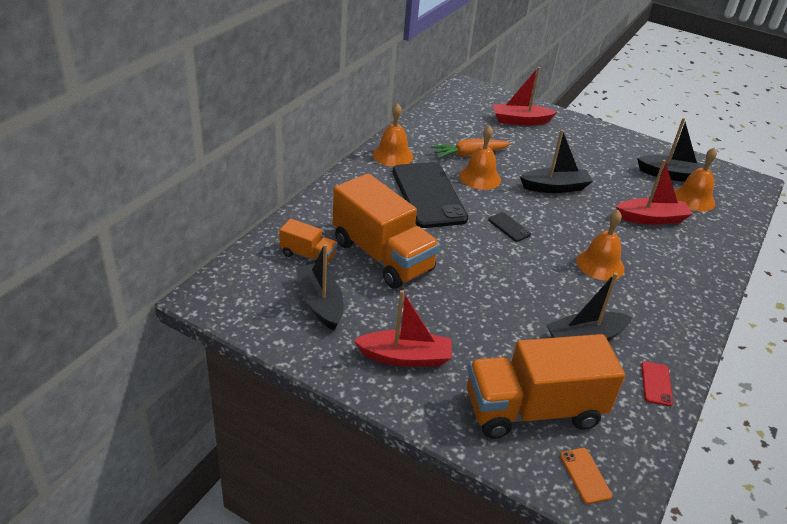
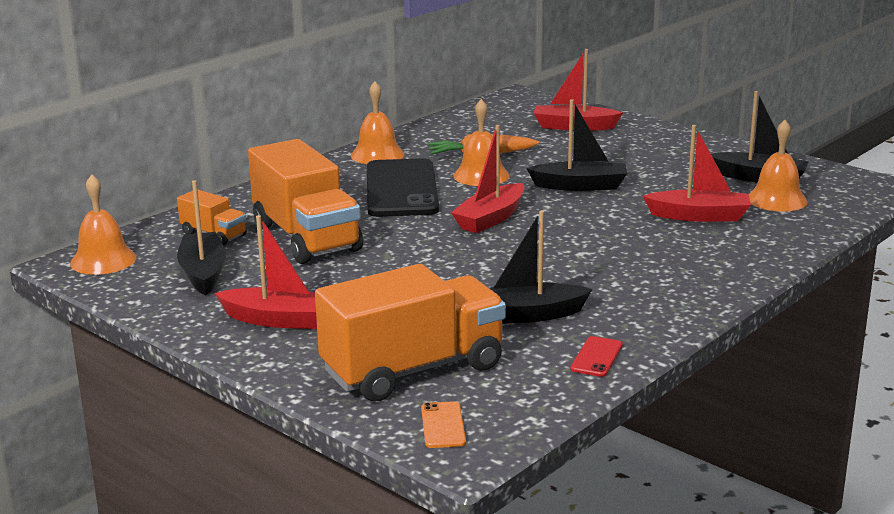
camera: 15 degrees right, 15 degrees down
(509, 227) = (491, 218): black phone -> red boat
(533, 410) = (413, 370): orange truck -> orange truck turned 150 degrees clockwise
(600, 264) = (594, 254): orange bell -> orange bell (103, 260)

